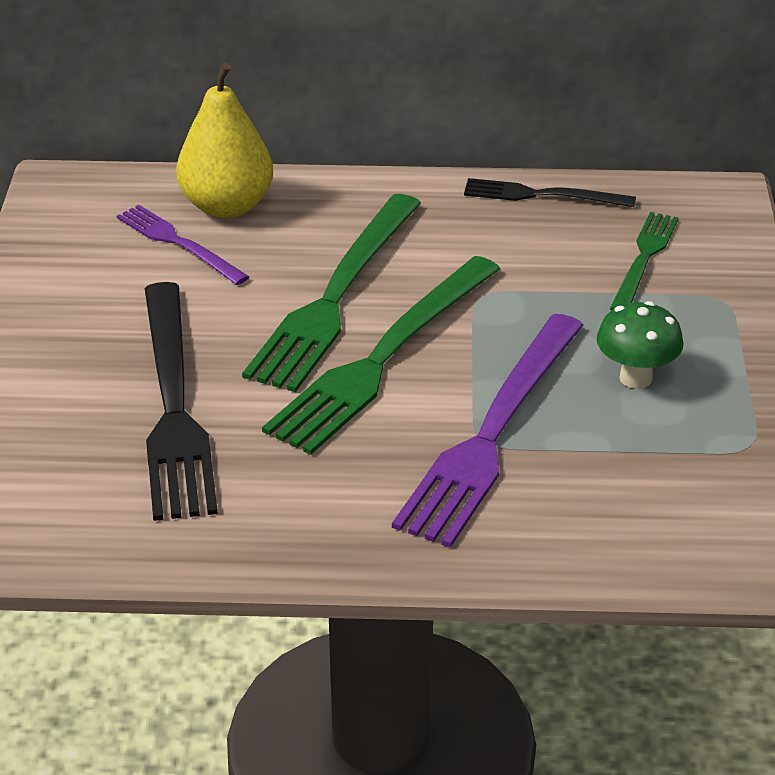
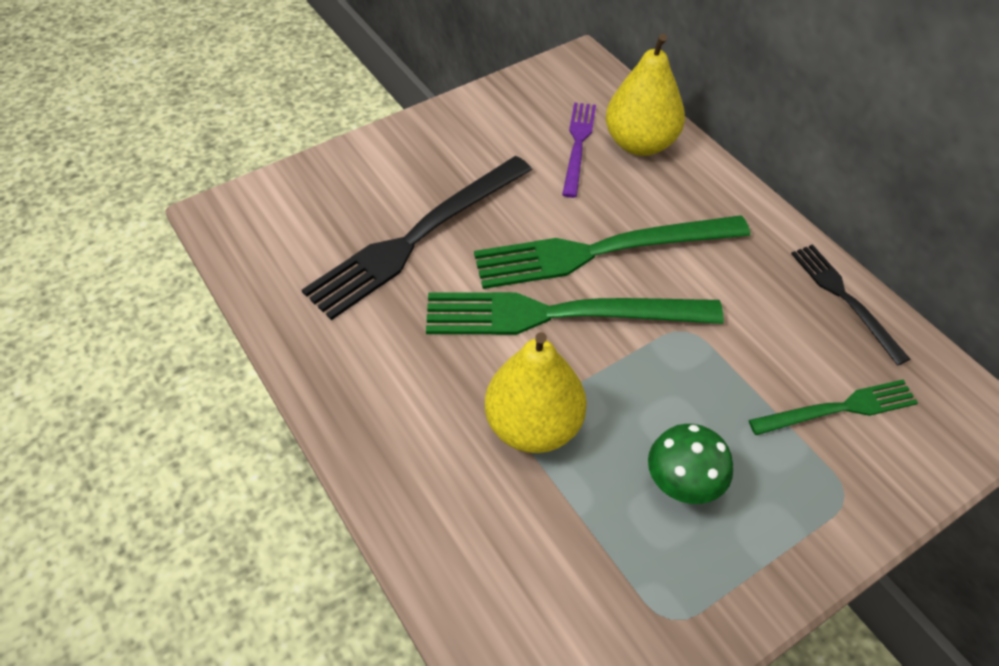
camera: 55 degrees right, 15 degrees up
(492, 433) = (533, 426): purple fork -> yellow pear

